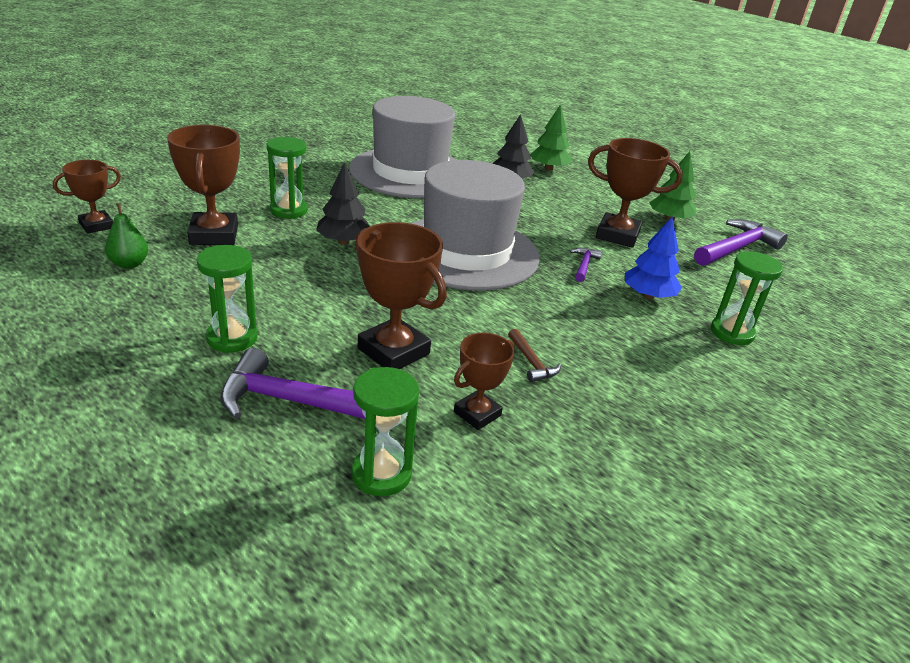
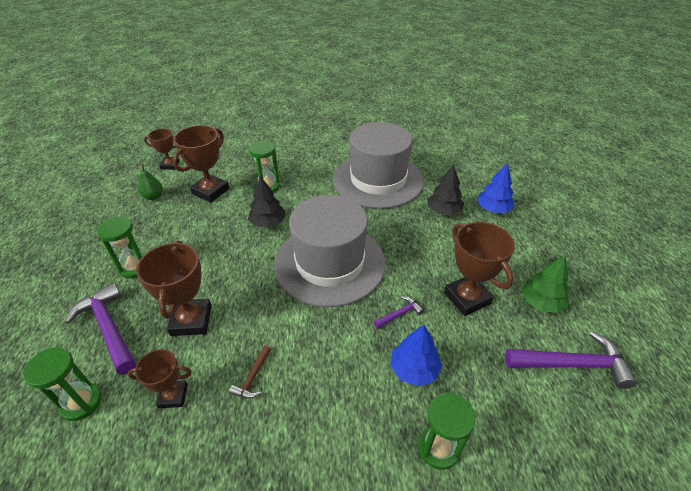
camera: 45 degrees right, 10 degrees up
(548, 168) = (493, 209): green tree -> blue tree

